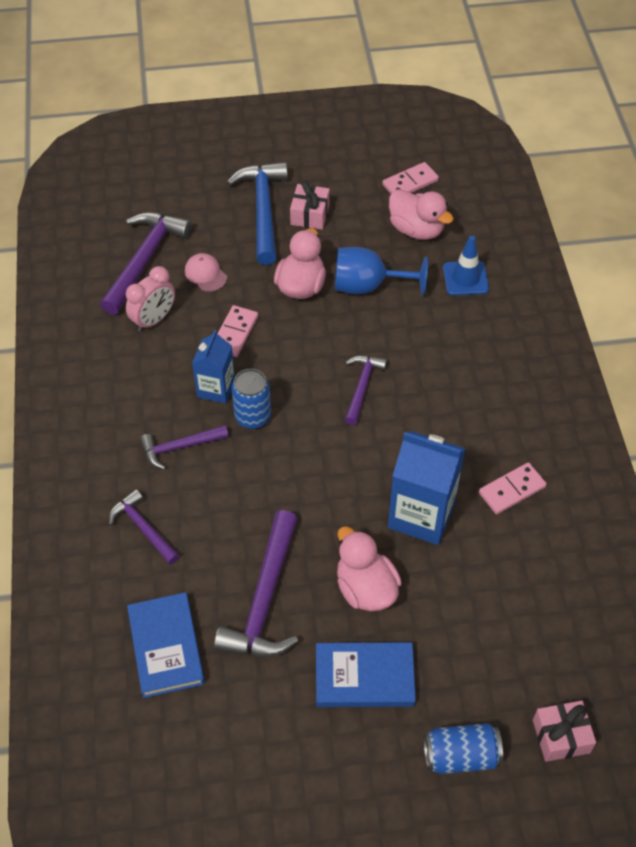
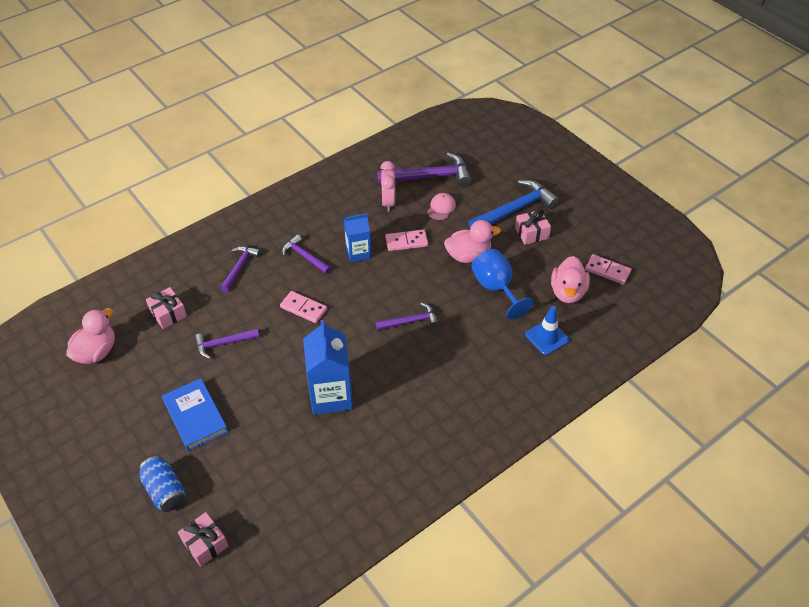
camera: 60 degrees right, 5 degrees down
(154, 320) = (388, 202): pink clock -> pink clock turned 105 degrees counterclockwise
(166, 647) = (168, 314): blue book -> pink gift
(253, 417) = (349, 279): blue can -> none
(265, 599) = (223, 344): purple hammer -> purple hammer, size x0.58
(365, 588) = (258, 390): pink duck -> pink duck (96, 352)
(512, 490) = (383, 438): pink domino -> pink domino (303, 308)

